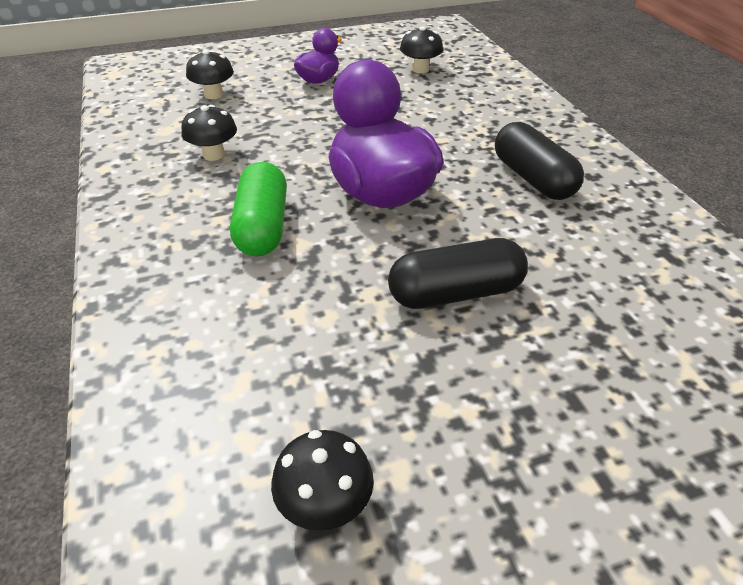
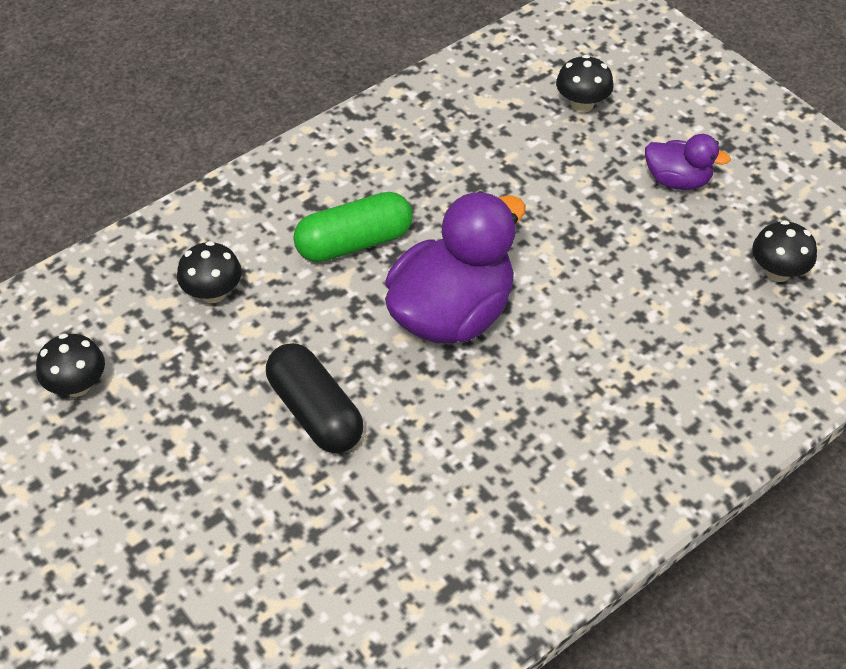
camera: 70 degrees right, 10 degrees up
(214, 155) = (457, 158): black mushroom -> black mushroom (213, 293)
(533, 179) = (547, 444): black capsule -> none

